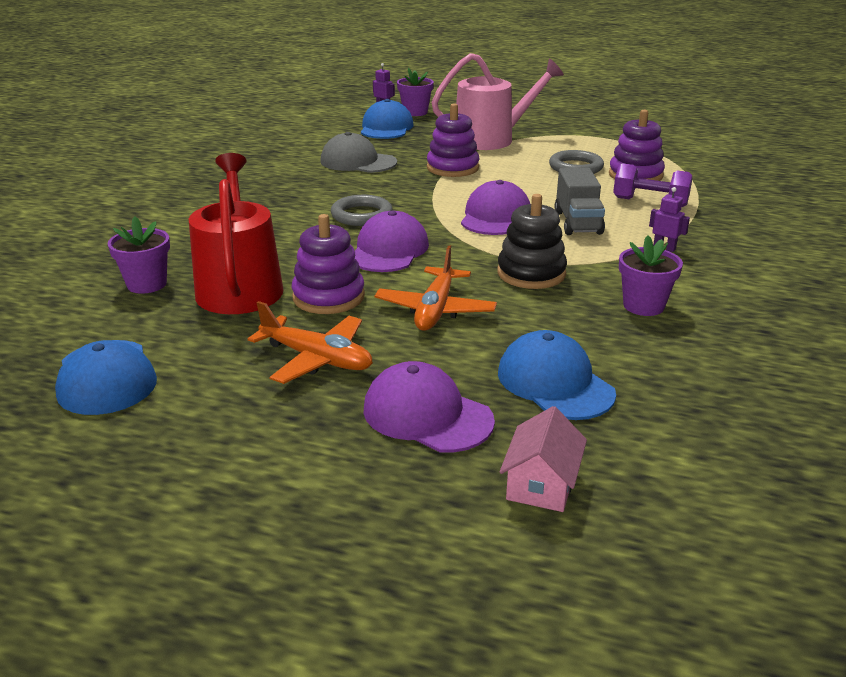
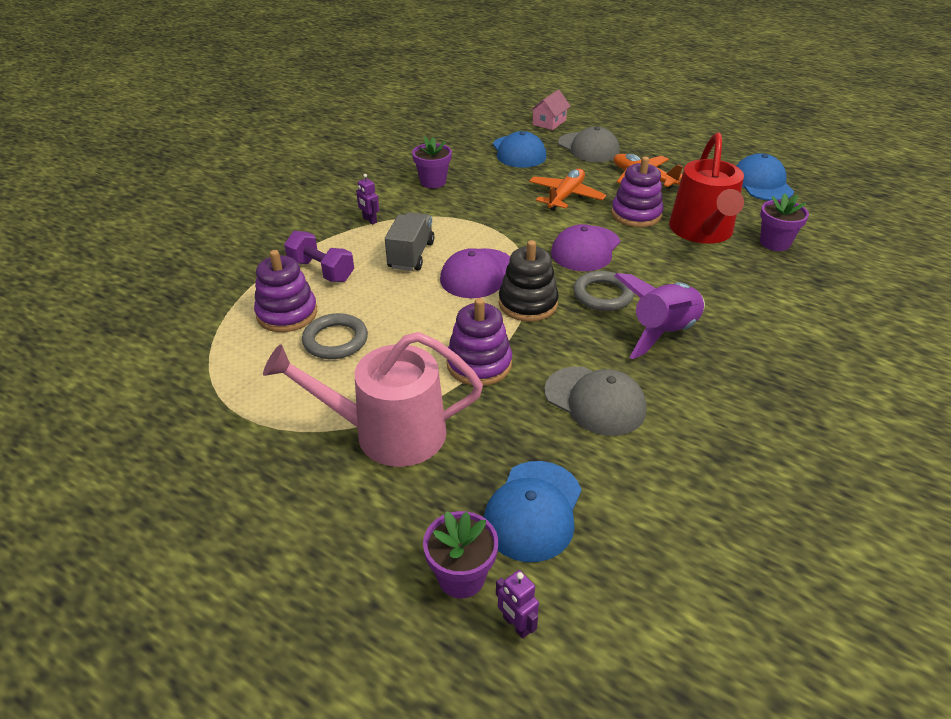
camera: 165 degrees left, 10 degrees up
(303, 198) = (662, 332): none -> purple rocket
(427, 415) = (588, 148): purple cap -> grey cap
(531, 273) = (486, 213): black stacking toy -> black stacking toy (528, 304)

